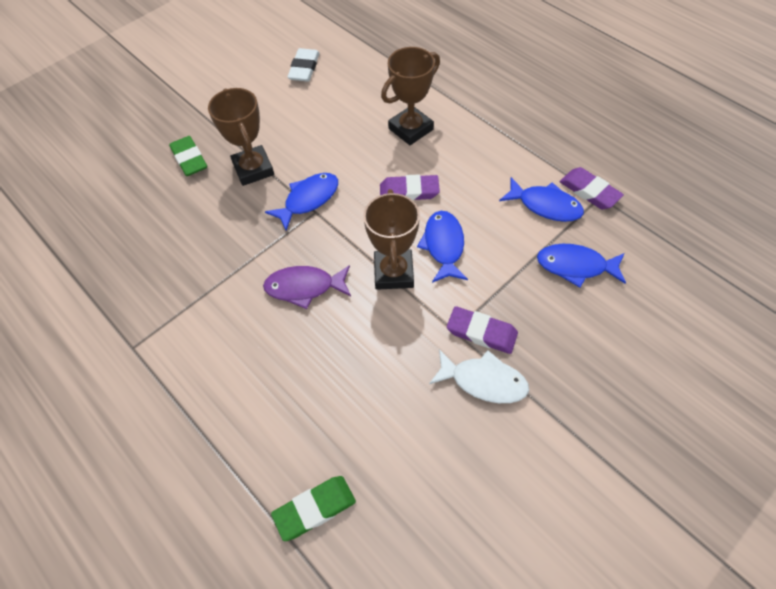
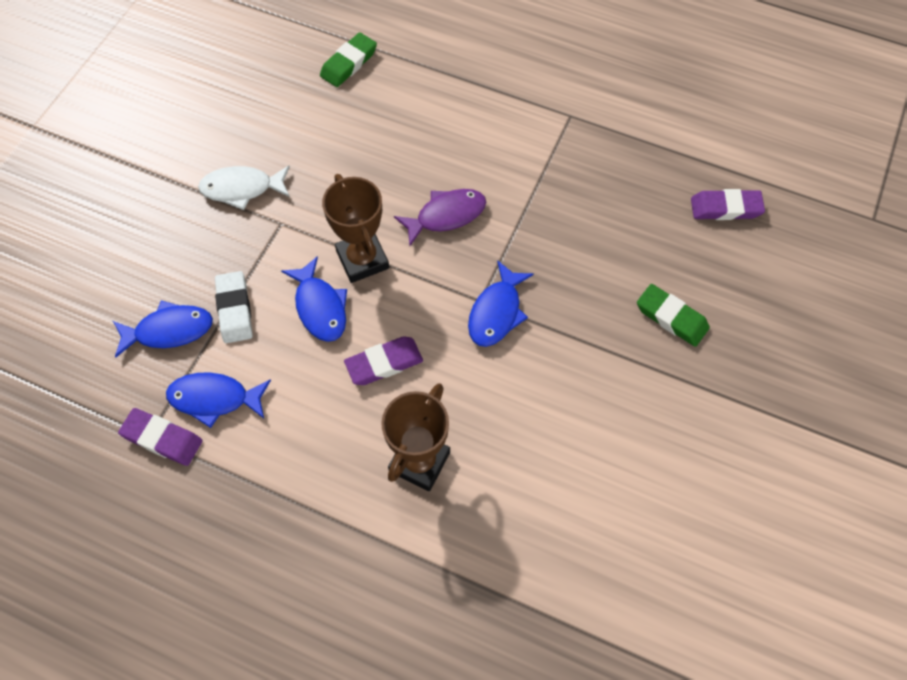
camera: 155 degrees right, 5 degrees up
(253, 169) = (586, 330): brown trophy -> none
(304, 68) = (626, 526): white eraser -> white eraser (234, 309)
(481, 332) = (254, 230): purple eraser -> purple eraser (725, 208)

